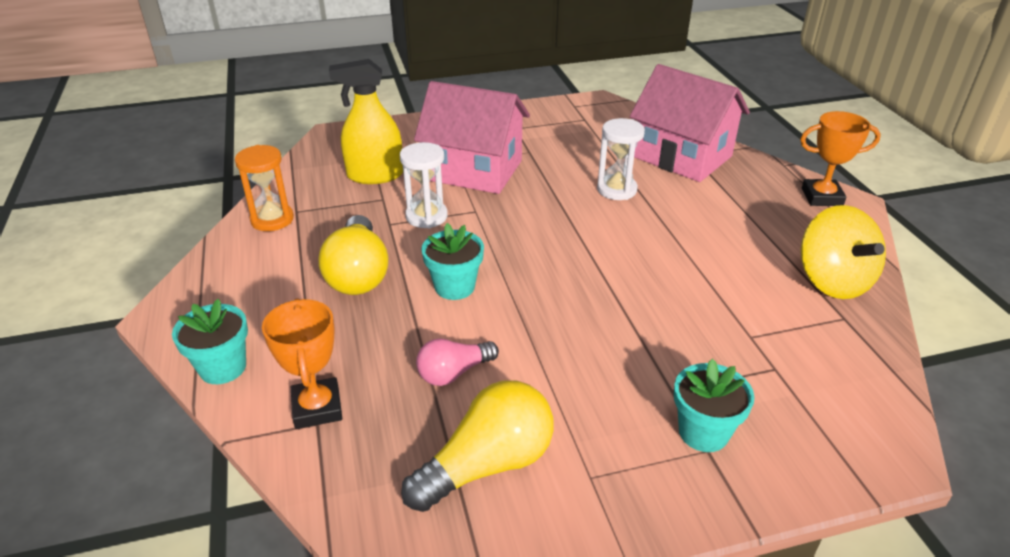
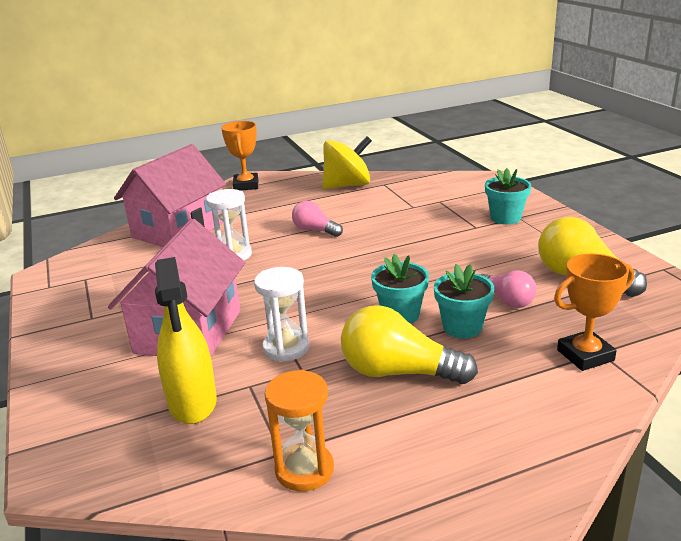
camera: 95 degrees left, 10 degrees down
(223, 367) = (577, 425): turquoise flower pot -> turquoise flower pot (462, 327)
(358, 274) = (398, 372): yellow light bulb -> yellow light bulb turned 150 degrees counterclockwise
(673, 244) = (315, 230): none -> pink light bulb

